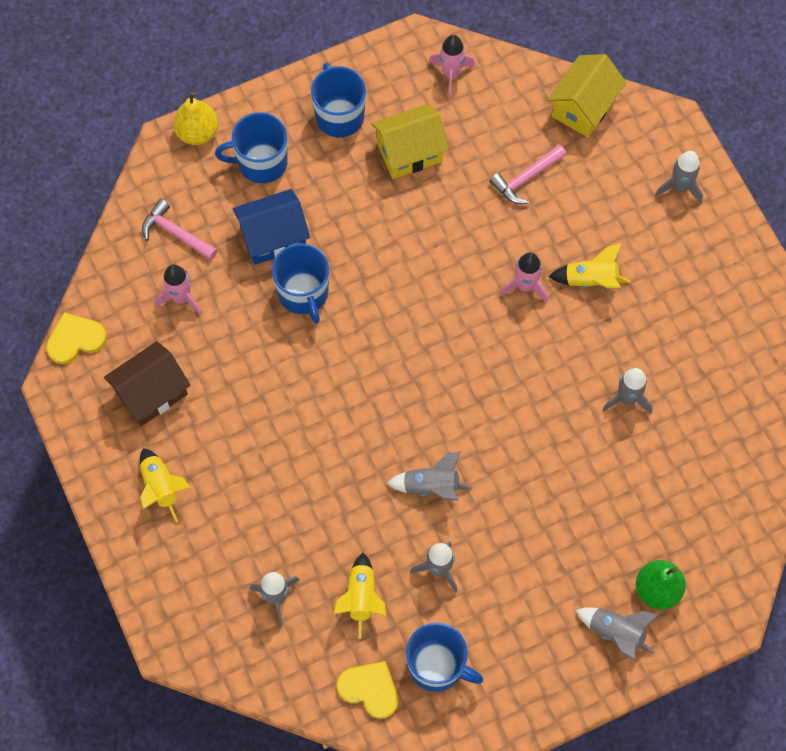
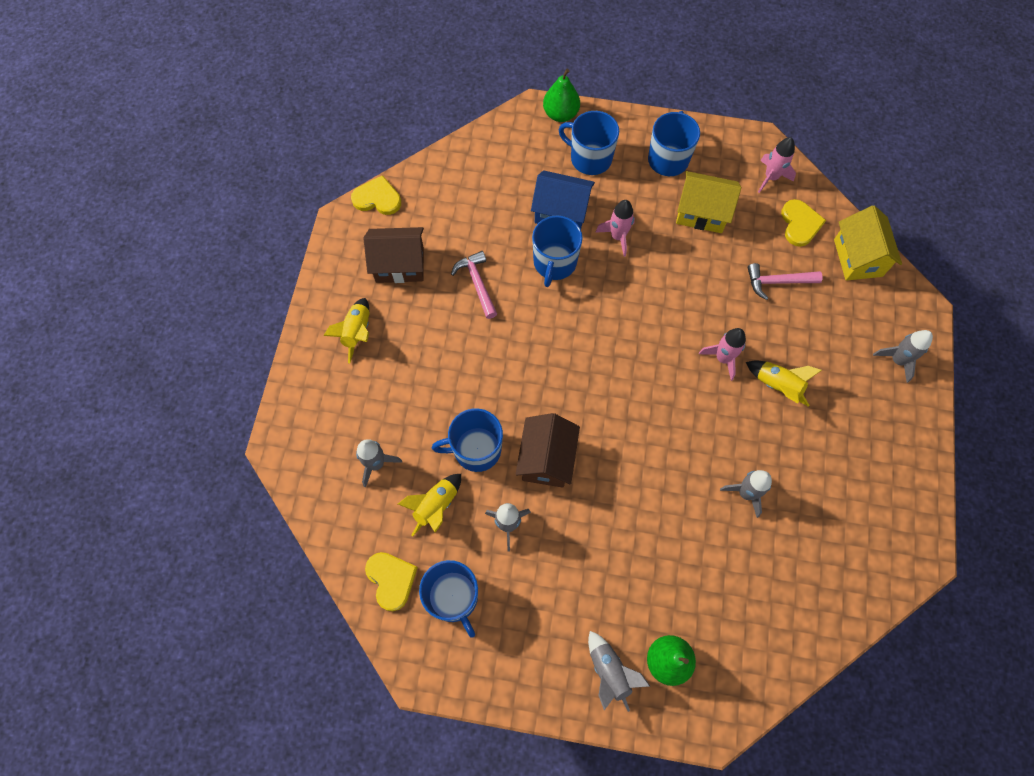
camera: 35 degrees right, 0 degrees up
(176, 233) = (496, 170): pink hammer -> pink hammer (477, 283)
(181, 298) = (468, 214): pink rocket -> pink rocket (618, 237)
(197, 132) = (560, 114): yellow pear -> green pear
(359, 521) = (476, 449): none -> blue mug
(431, 486) = (546, 459): grey rocket -> brown house
(509, 106) = (800, 224): none -> yellow heart
(583, 107) = (858, 258): yellow house -> yellow house turned 75 degrees counterclockwise

